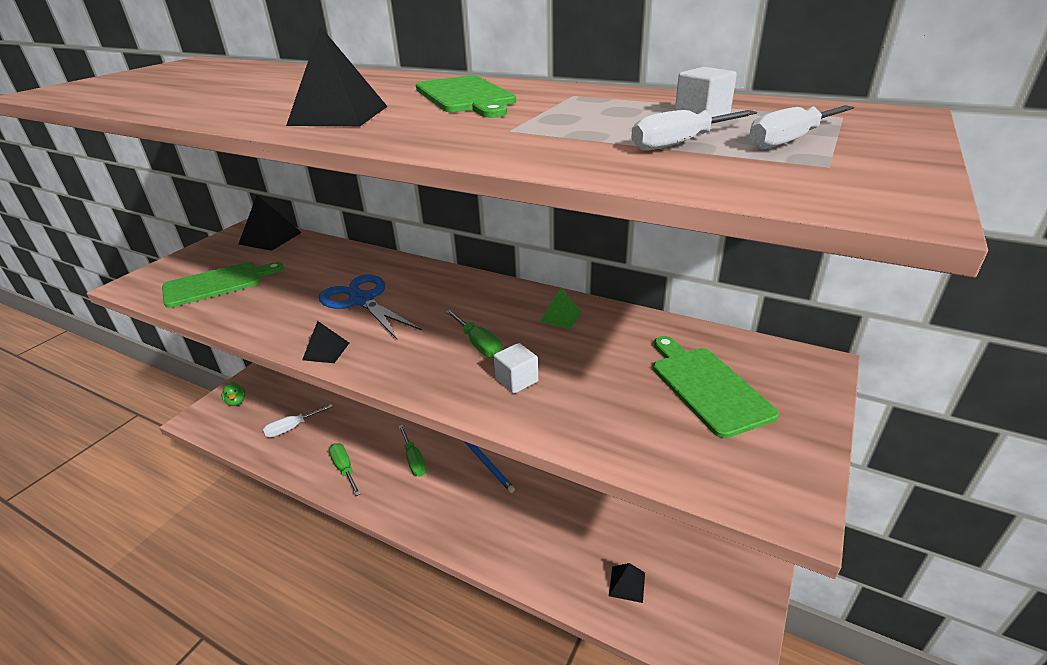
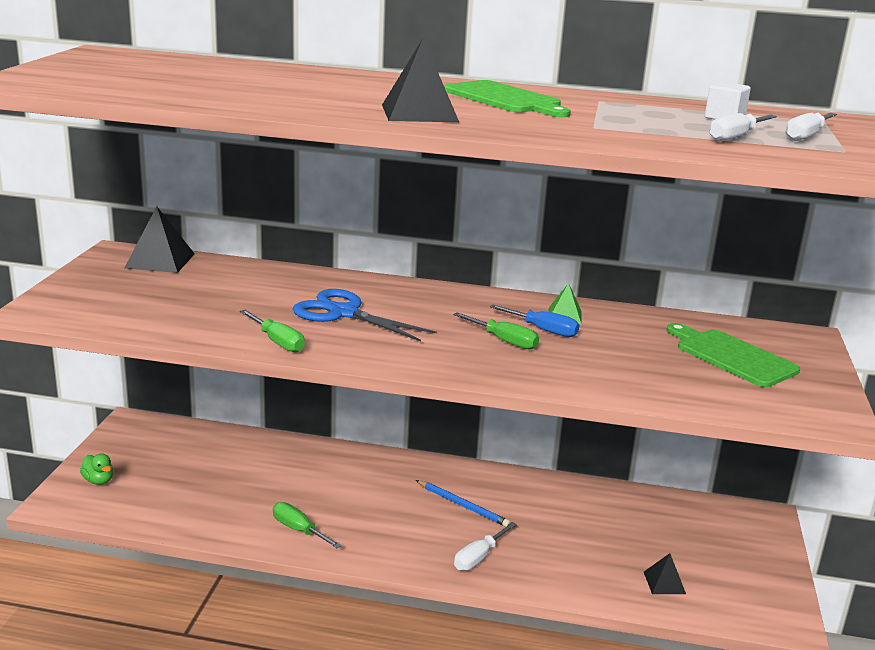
camera: 20 degrees left, 10 degrees down
(217, 283) = (148, 307): green cutting board -> none
(292, 428) = (199, 499): white screwdriver -> white screwdriver (478, 557)
(326, 351) = (351, 356): black pyramid -> none
(414, 460) = (377, 512): green screwdriver -> green screwdriver (278, 342)
(516, 380) = (564, 364): white cube -> none
(527, 334) = (543, 330): none -> blue screwdriver

